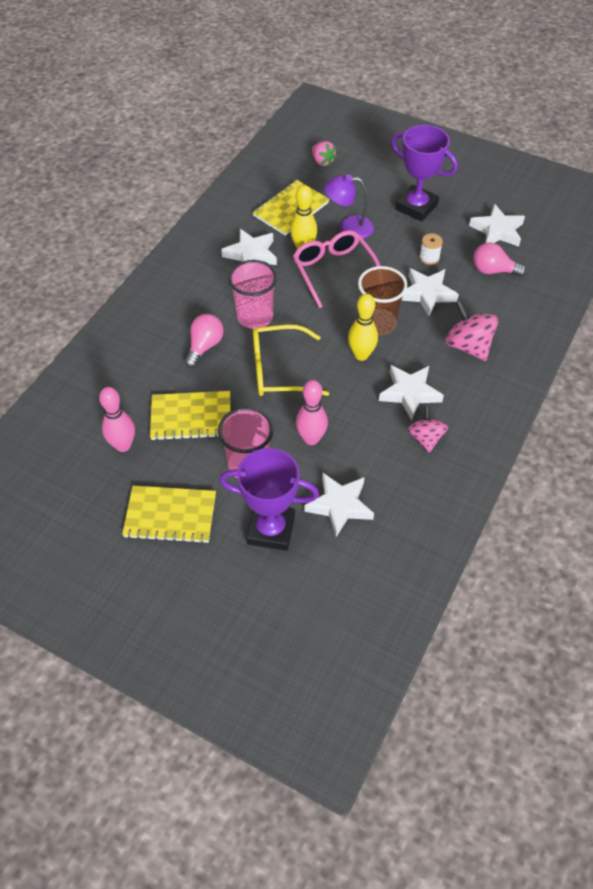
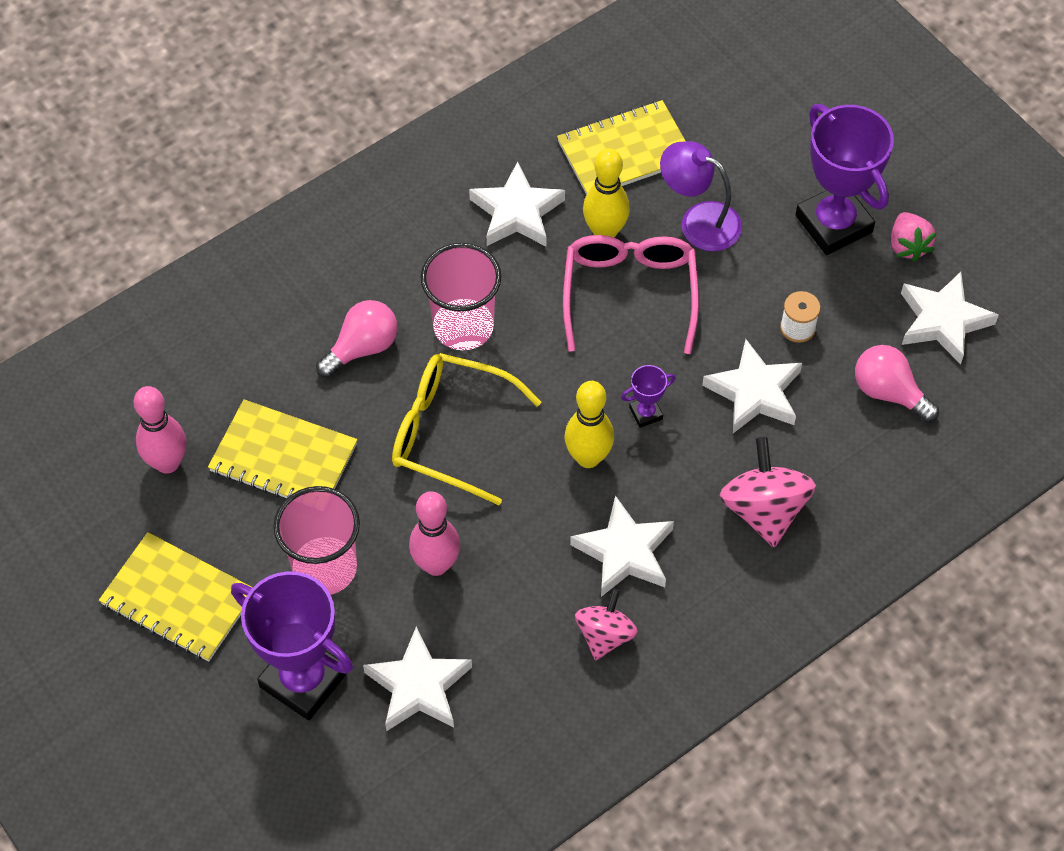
camera: 25 degrees right, 5 degrees up
(322, 161) = (728, 77): pink strawberry -> pink strawberry (908, 246)
(378, 323) = (646, 413): brown cup -> purple trophy

